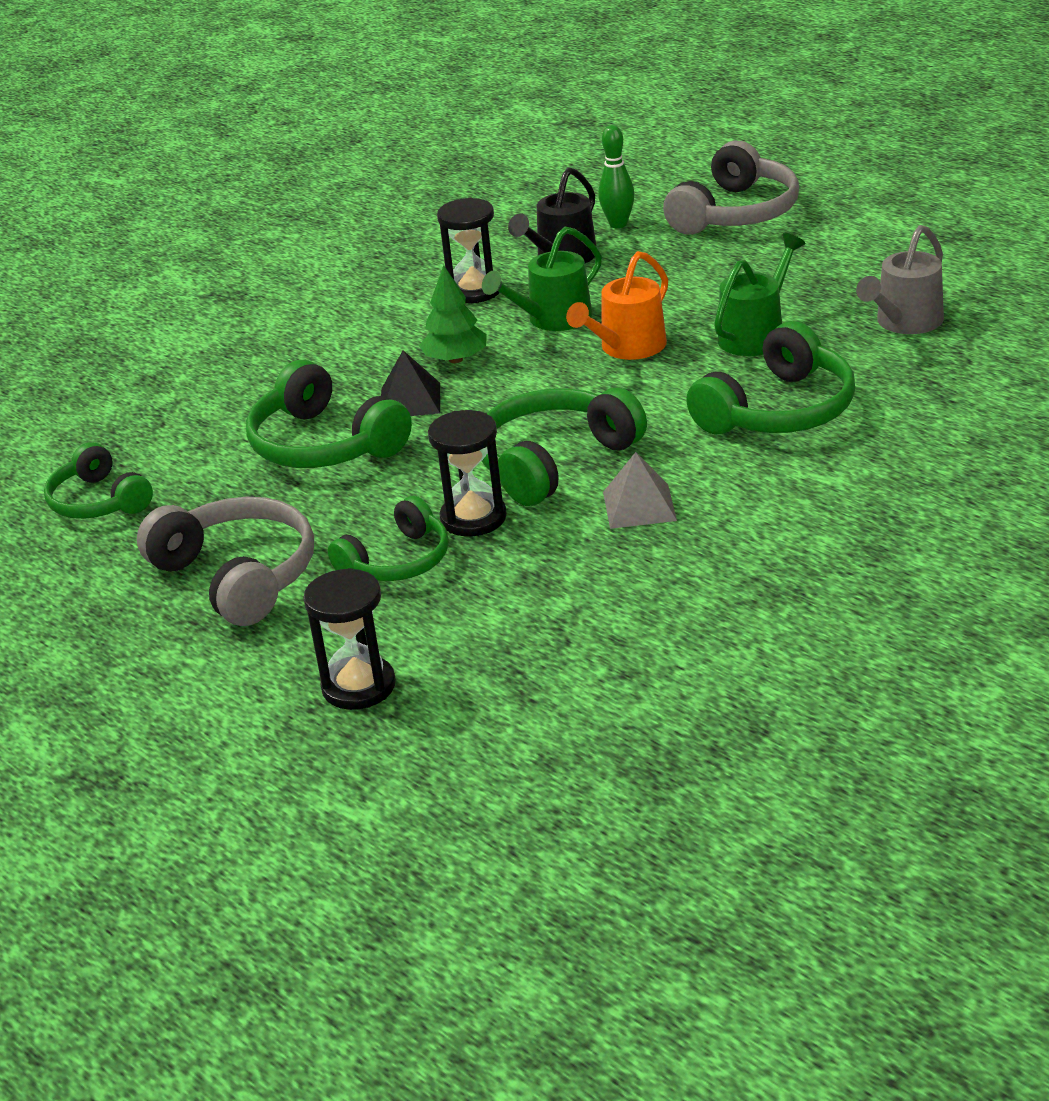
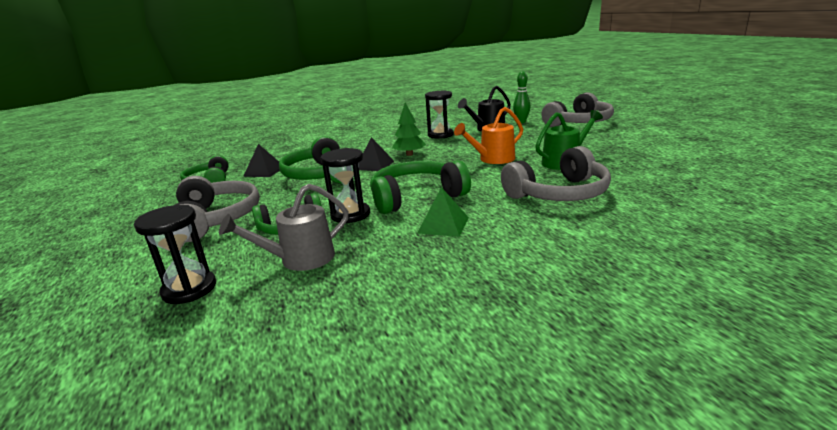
camera: 20 degrees right, 10 degrees down
(191, 456) = (264, 171): none -> black pyramid
(552, 319) = (466, 146): green watering can -> none
(639, 506) = (443, 225): grey pyramid -> green pyramid
(778, 410) = (558, 193): green headphones -> grey headphones
(905, 323) = (656, 166): grey watering can -> grey watering can (300, 259)

